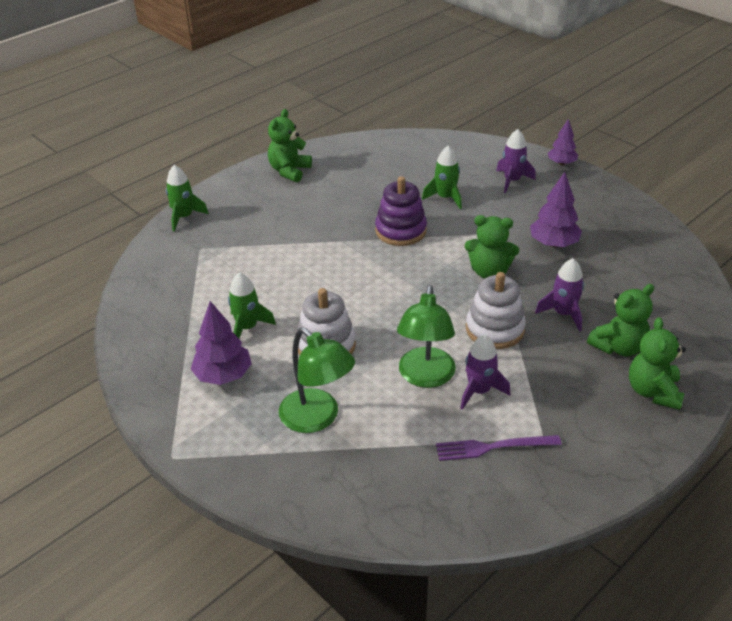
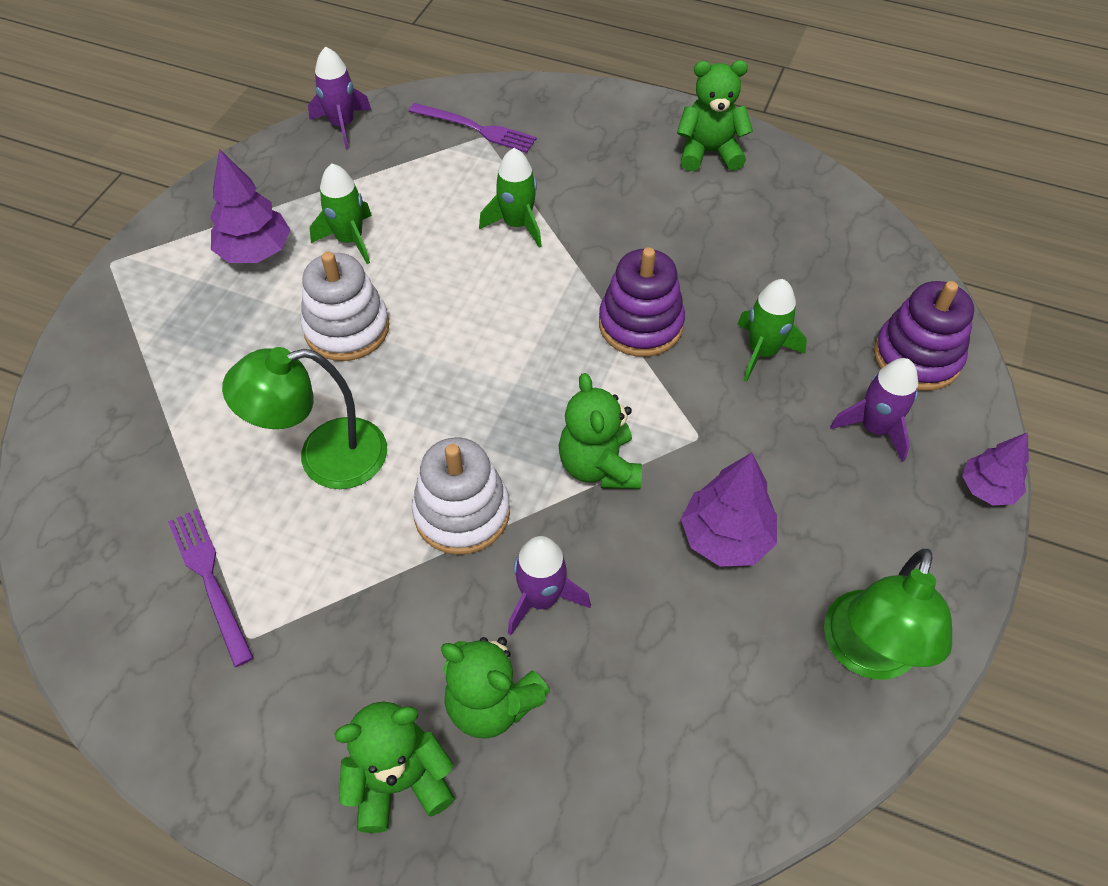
camera: 65 degrees right, 15 degrees up
(184, 217) = (539, 96): green rocket -> green rocket (517, 224)
(190, 249) = (476, 129): none -> purple fork
(317, 418) = (209, 368): green lamp -> green lamp (866, 654)
(477, 155) = (917, 357): none -> purple stacking toy
(479, 391) = (318, 531): purple rocket -> purple rocket (342, 125)

